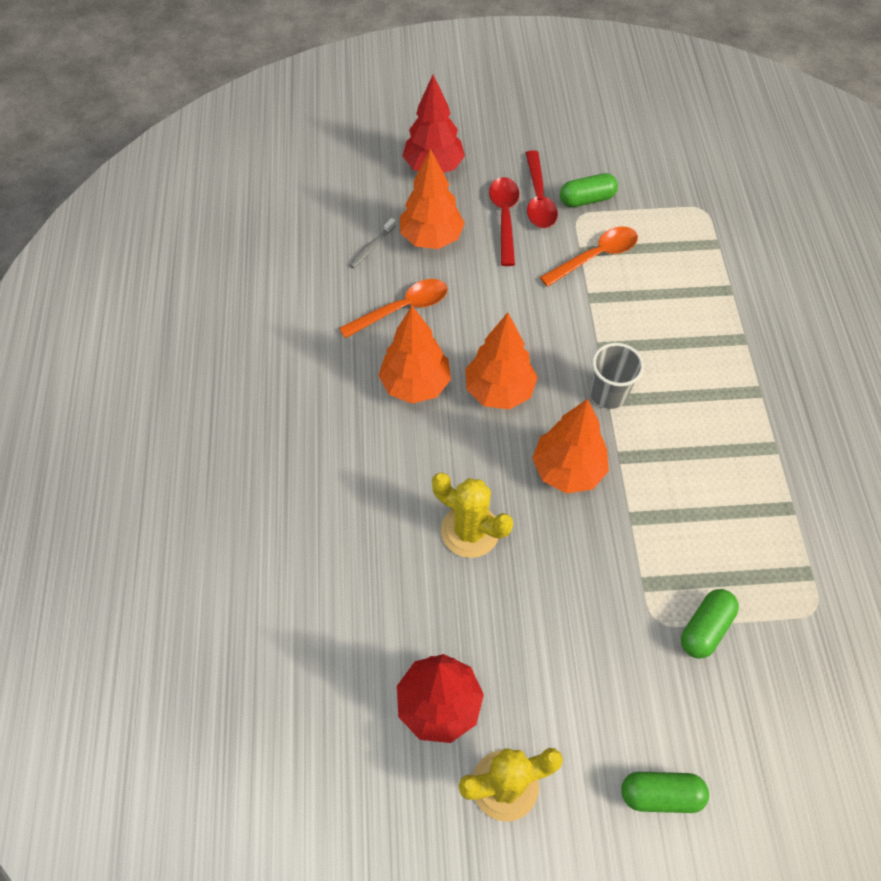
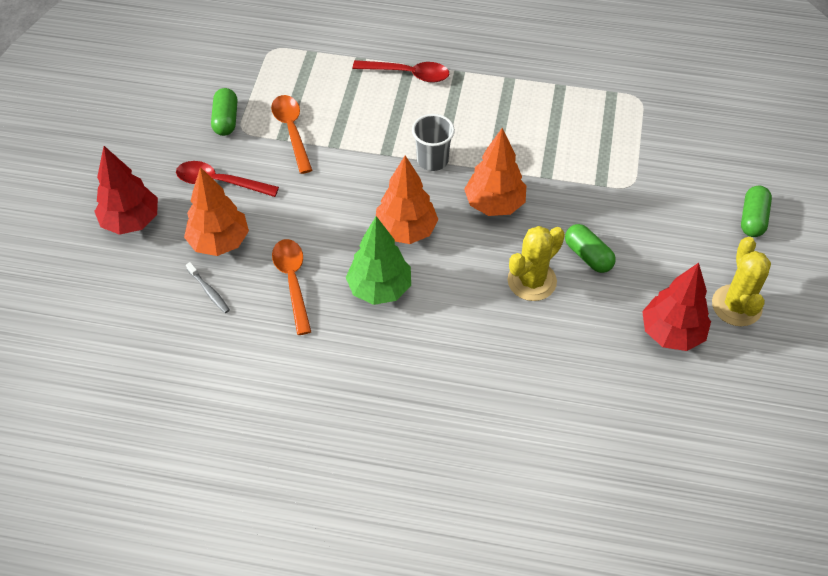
camera: 75 degrees left, 5 degrees down
(415, 385) = (379, 289): orange tree -> green tree
(538, 199) = (209, 153): red spoon -> red spoon (408, 74)
(705, 628) = (641, 160): green capsule -> green capsule (588, 255)

